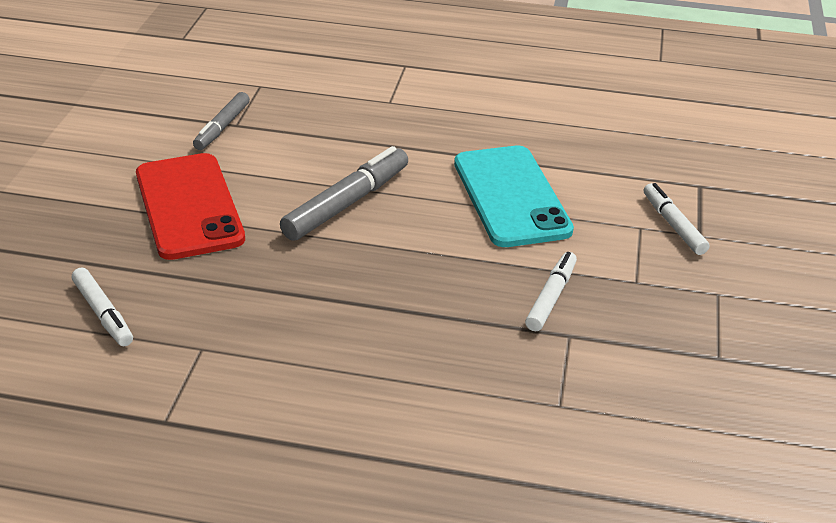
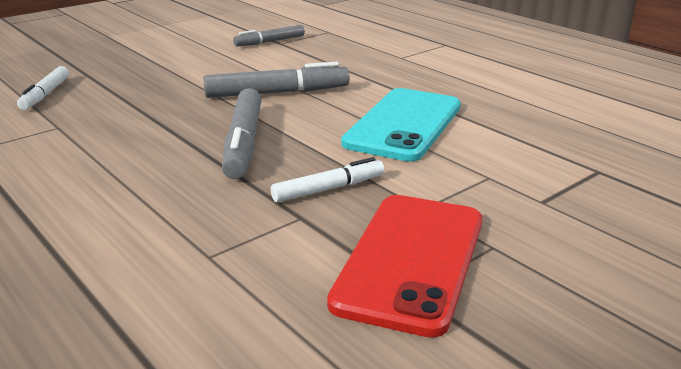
camera: 40 degrees right, 10 degrees down
(189, 206) = (183, 67): red phone -> red phone (411, 260)
(413, 281) = (244, 143): none -> grey marker
(673, 225) = (524, 186): white marker -> none

